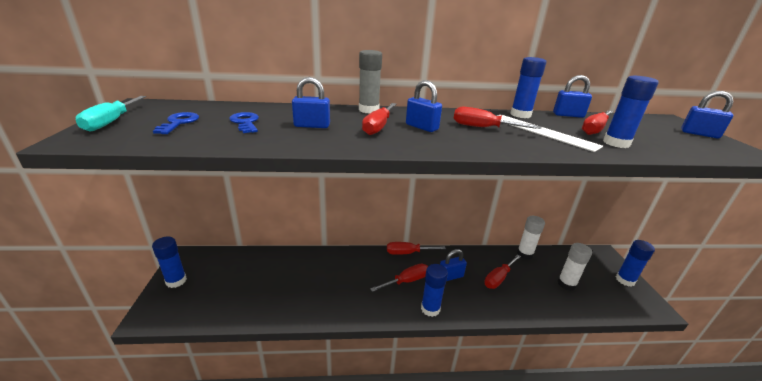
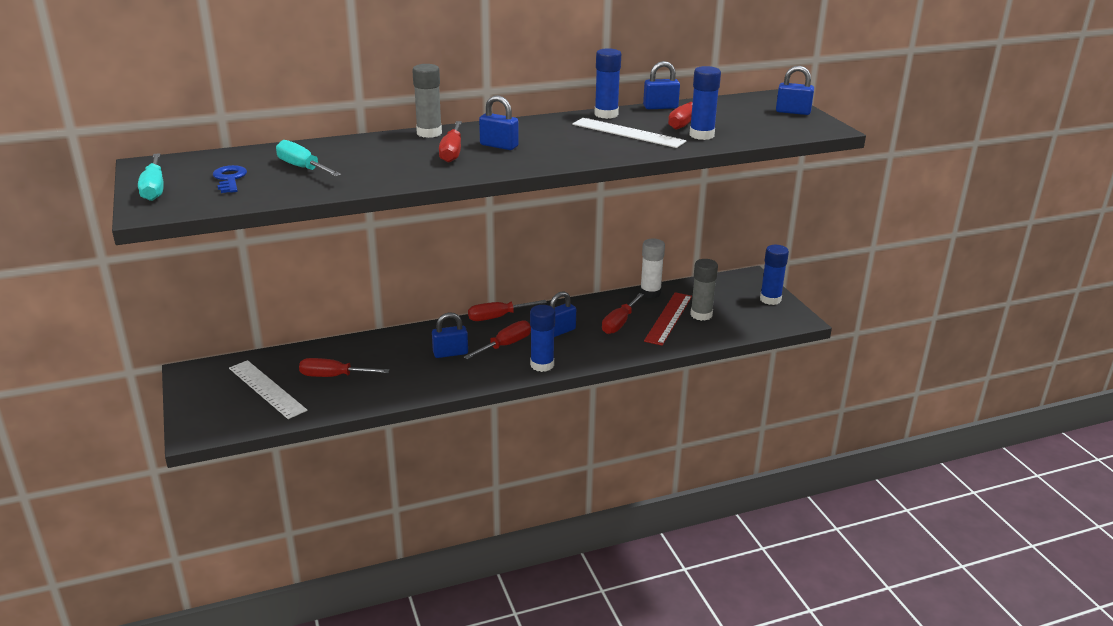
camera: 15 degrees left, 0 degrees up
(176, 281) = (201, 397): blue glue stick -> none
(222, 284) = (267, 389): none -> white ruler
(245, 122) = (302, 168): blue key -> turquoise screwdriver
(312, 126) = (379, 161): blue padlock -> blue padlock (450, 353)
(483, 128) = (565, 137): red screwdriver -> red screwdriver (334, 376)
(539, 281) = (668, 318): none -> red ruler
(566, 284) = (701, 315): white glue stick -> grey glue stick

